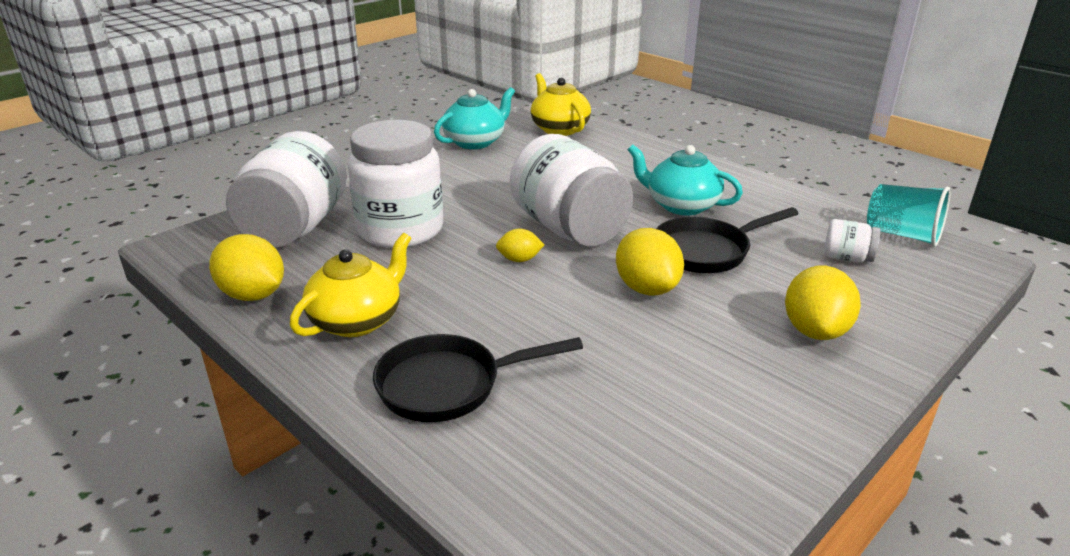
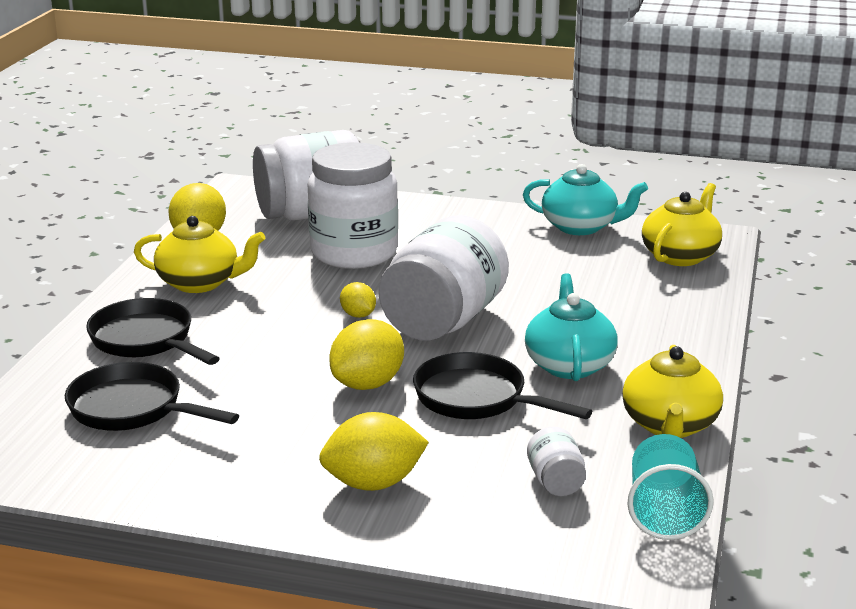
camera: 60 degrees right, 5 degrees down
(593, 431) = (133, 409): none -> black pan
(789, 200) = (670, 425): none -> yellow teapot

